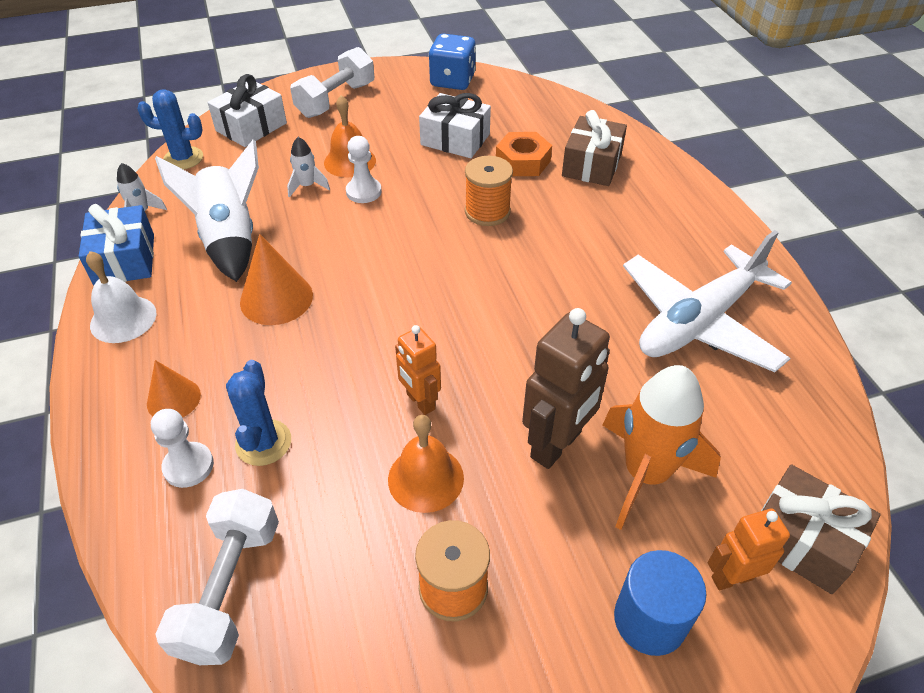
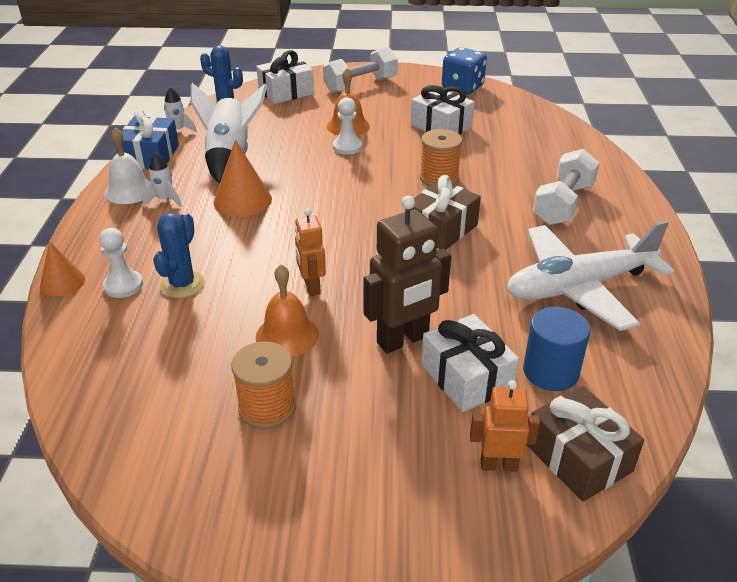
camera: 20 degrees right, 10 degrees down
(173, 399) = (136, 244): orange cone -> orange cone (62, 282)
(230, 588) = (109, 363): white dumbbell -> white dumbbell (563, 204)
(307, 186) = (306, 136): white rocket -> white rocket (165, 200)
(523, 161) = (489, 150): orange nut -> none
(591, 165) = (548, 163): brown gift -> brown gift (441, 229)
(645, 474) = (466, 377): orange rocket -> white gift
(650, 620) = (410, 472): blue cylinder -> blue cylinder (550, 372)

